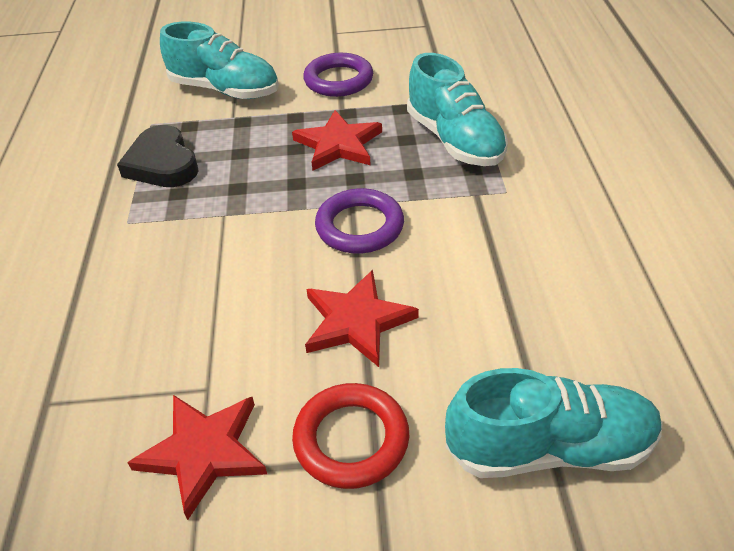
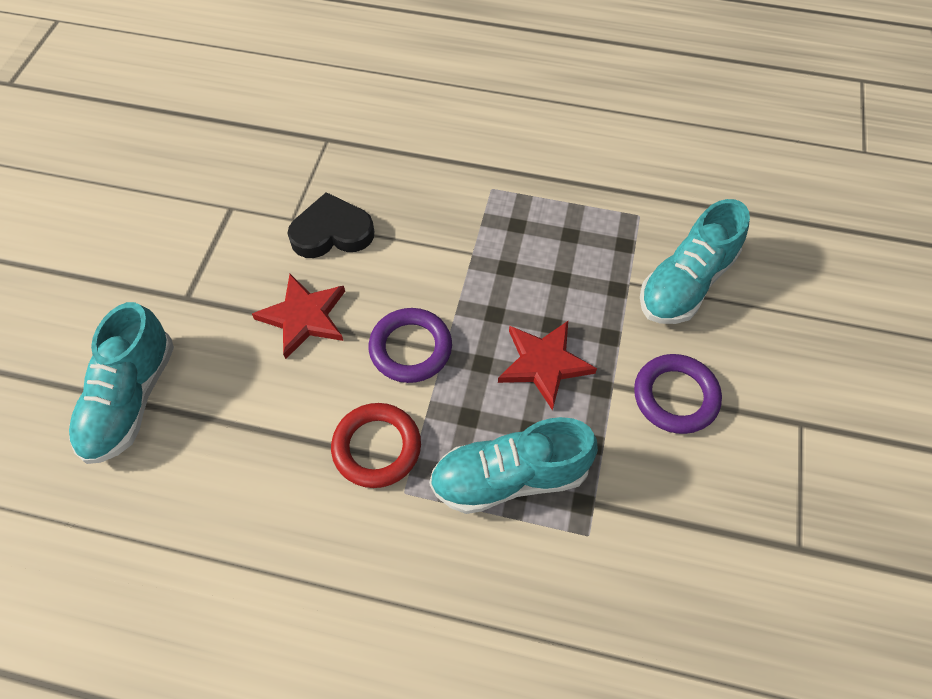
camera: 105 degrees right, 15 degrees up
(162, 163) = (566, 218): black heart -> black heart (332, 232)
(203, 452) = (245, 211): red star -> none
(351, 439) = (207, 287): red ring -> red ring (377, 447)

